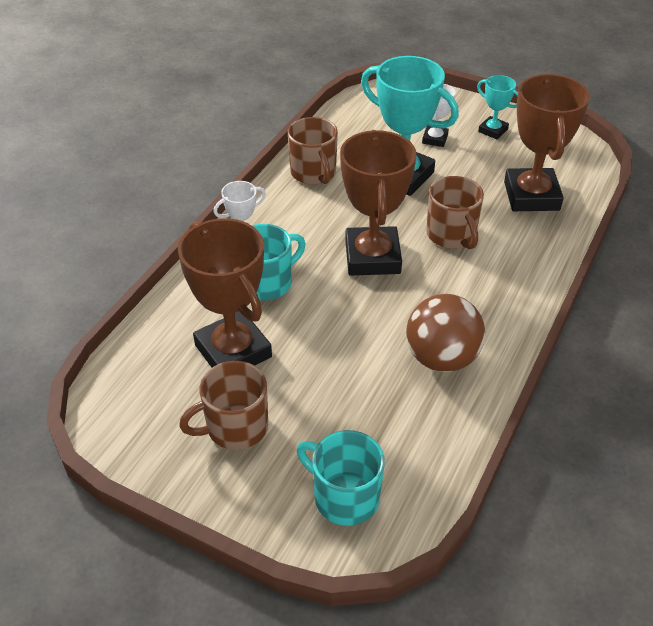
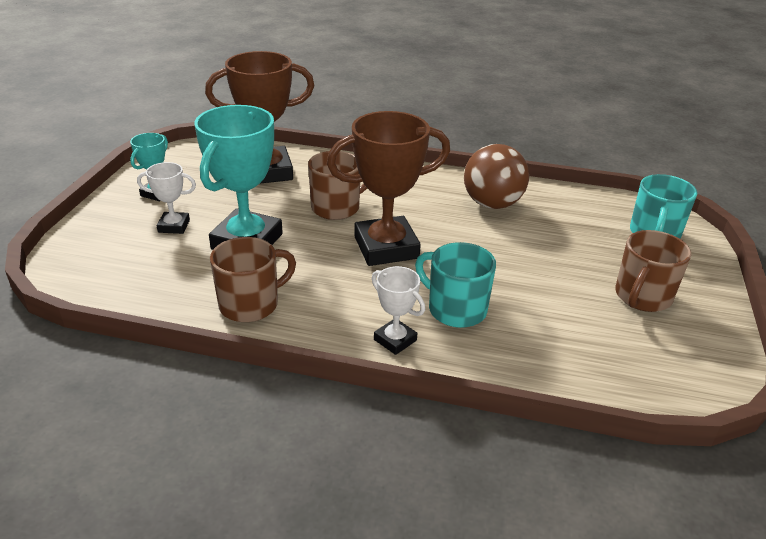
camera: 105 degrees left, 10 degrees down
(233, 351) = (561, 315): brown trophy -> none
(235, 427) = (642, 297): brown mug -> brown mug turned 75 degrees clockwise

